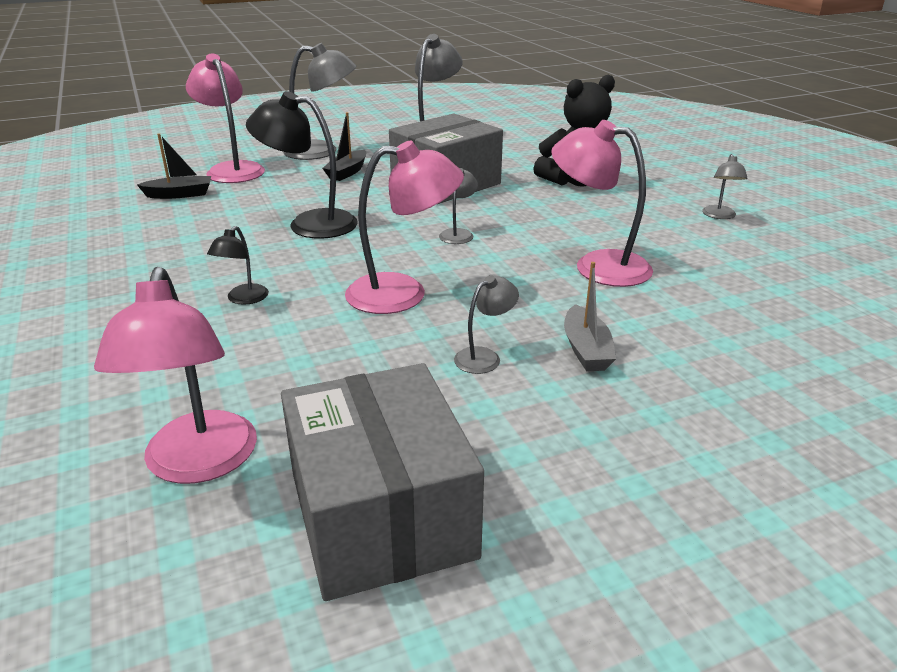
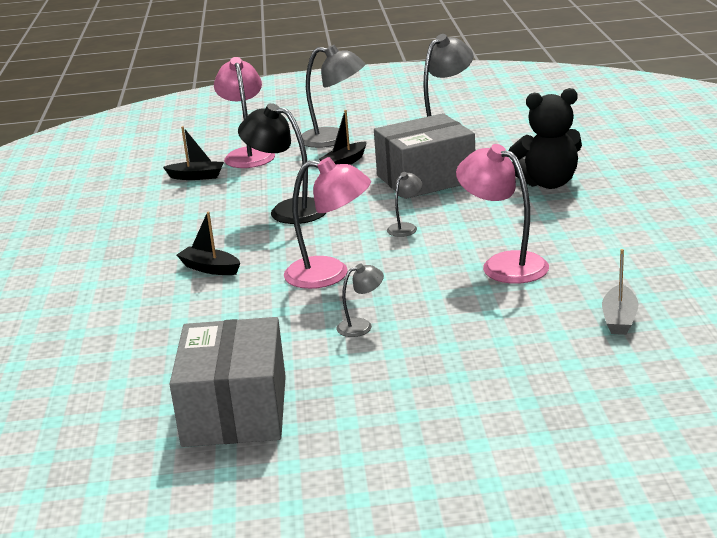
camera: 20 degrees right, 5 degrees down
(198, 464) = (139, 371): pink lamp -> none
(243, 299) = (210, 268): black lamp -> black boat
(586, 349) = (441, 328): grey boat -> grey boat (619, 319)
(719, 216) = (658, 227): grey lamp -> none

